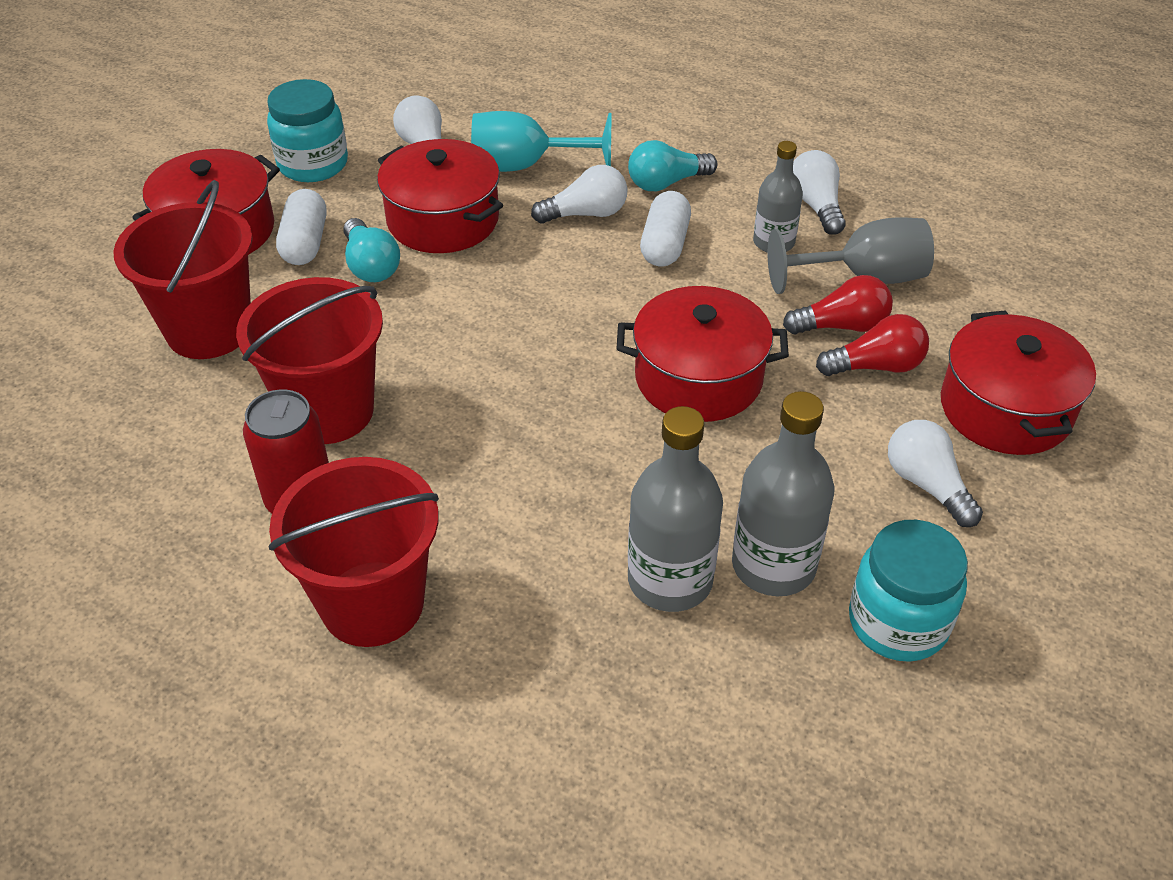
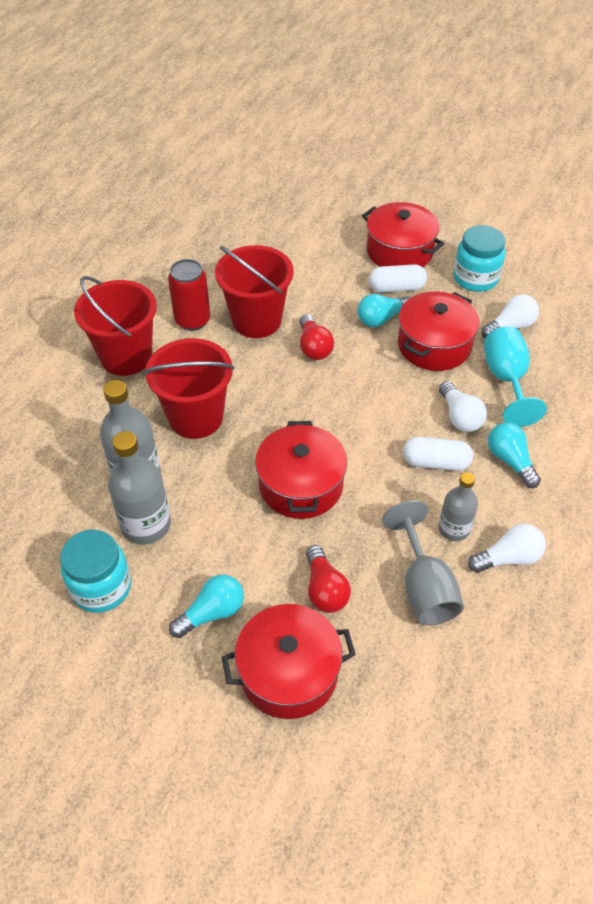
camera: 85 degrees right, 5 degrees up
(209, 330) = (314, 265): red bucket -> red bucket (196, 417)
(841, 326) = (365, 570): red light bulb -> red light bulb (314, 347)
(927, 485) = (212, 613): white light bulb -> turquoise light bulb

